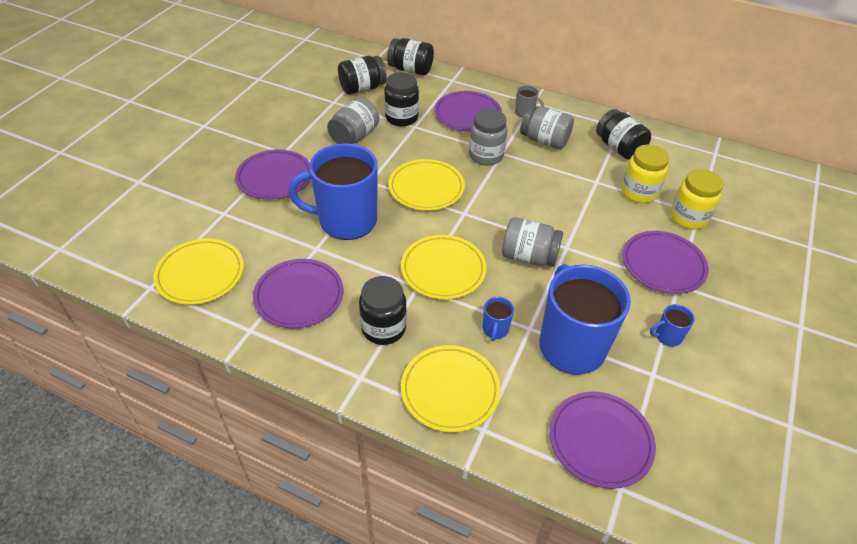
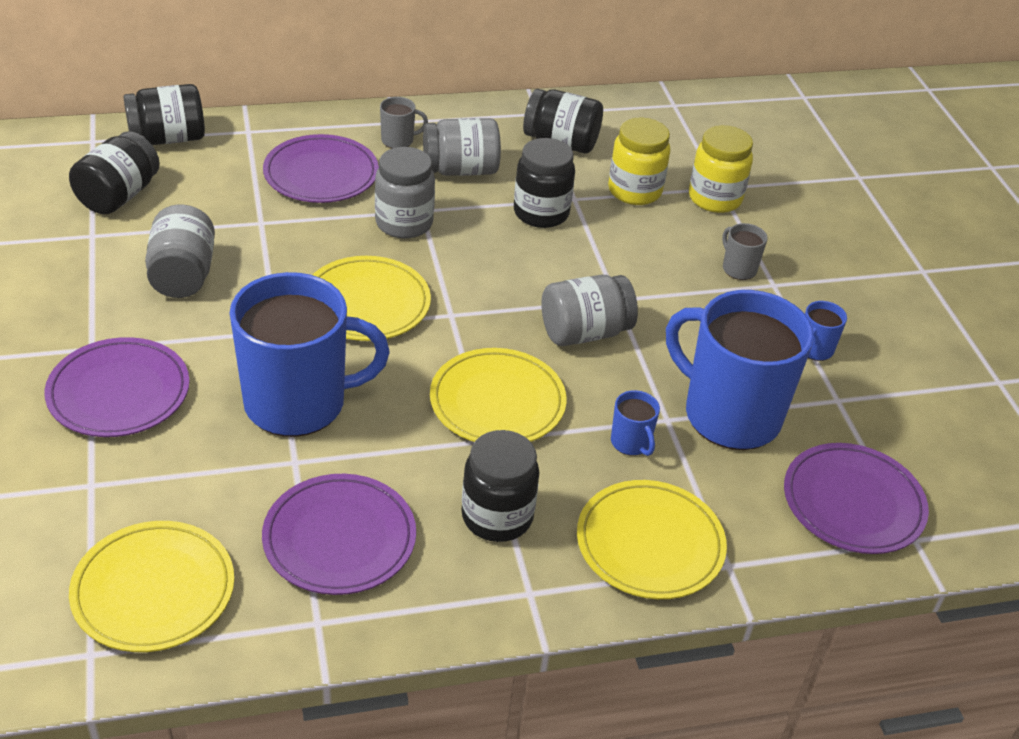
camera: 40 degrees left, 5 degrees down
(346, 221) = (298, 403): blue mug -> blue mug turned 150 degrees counterclockwise
(401, 118) = (228, 217): black jar -> black jar (541, 213)
(663, 265) = (738, 268): purple plate -> grey mug

